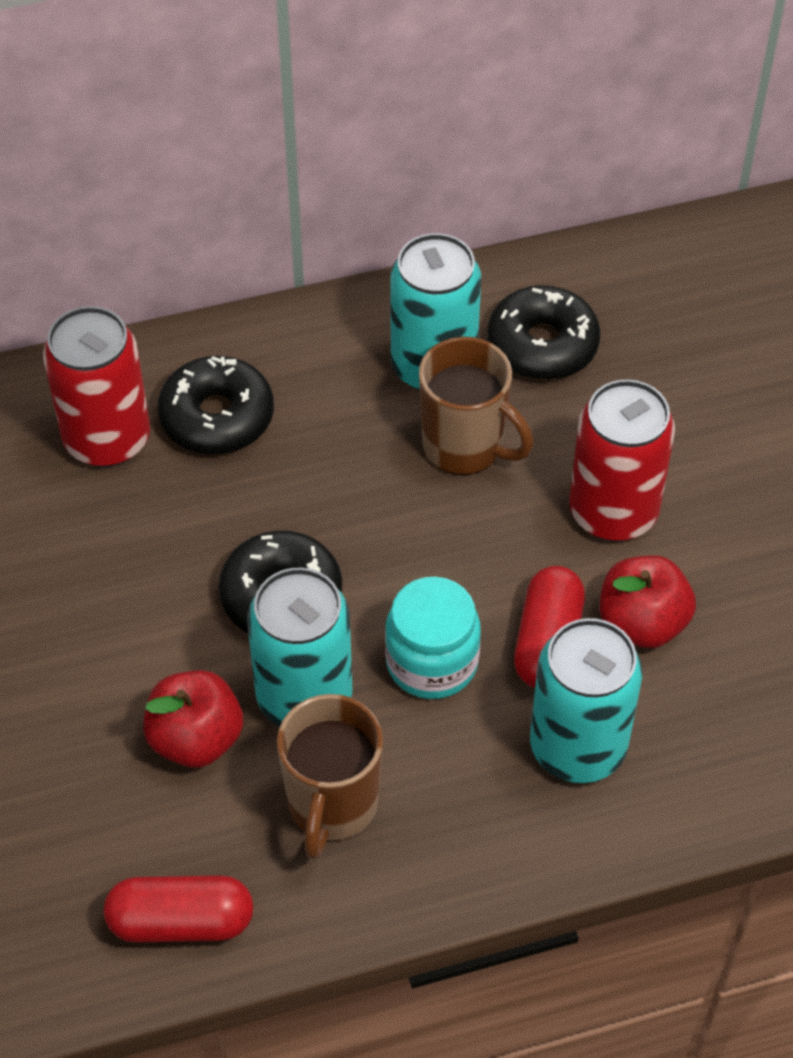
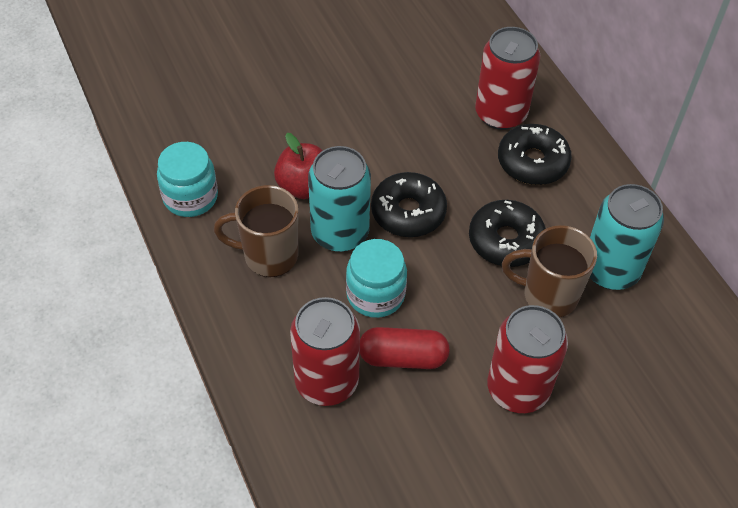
camera: 80 degrees right, 0 degrees up
(181, 922) = (190, 197): red capsule -> turquoise jar
(465, 447) = (548, 295): brown mug -> brown mug turned 75 degrees clockwise
(542, 345) = (652, 333): black donut -> black donut (506, 240)
(578, 746) = (326, 381): turquoise can -> red can
(642, 623) = (429, 413): red apple -> none

